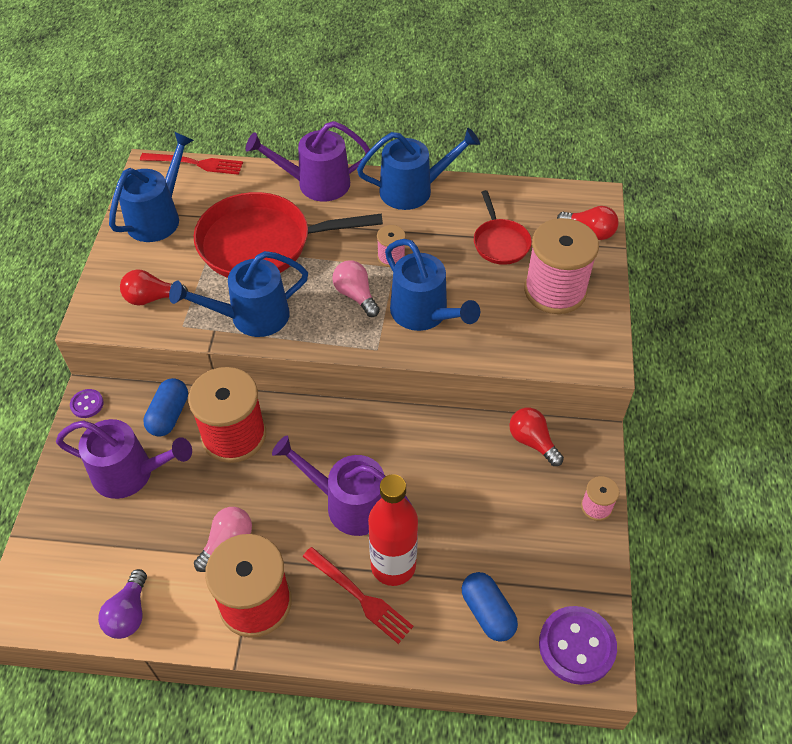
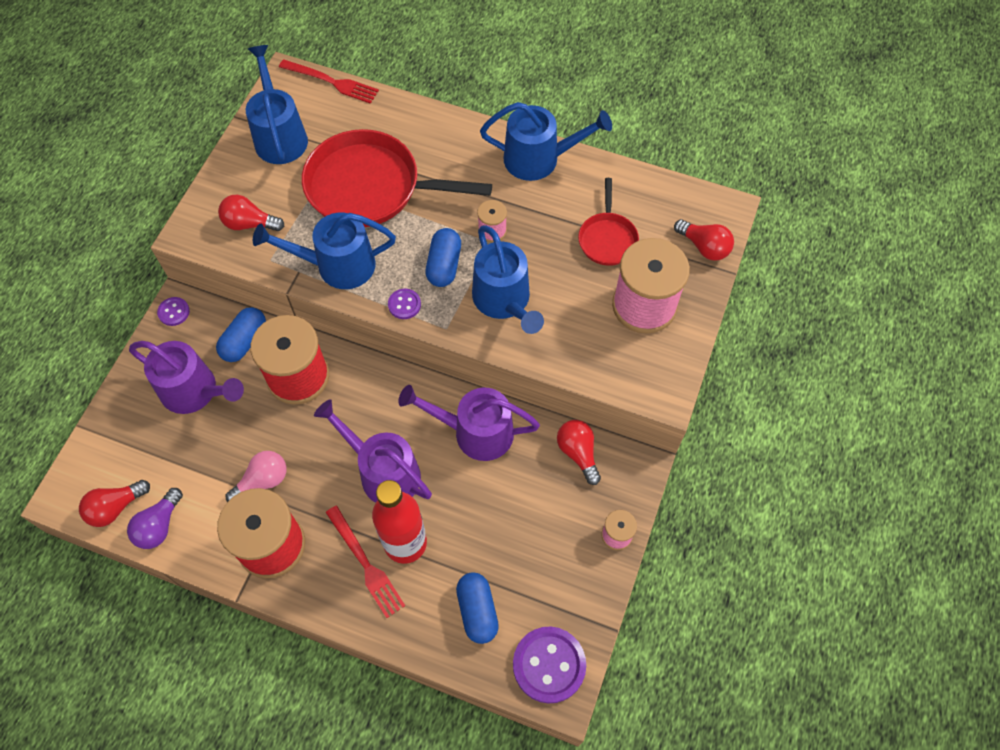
camera: 15 degrees right, 10 degrees up
(75, 607) = (115, 507): none -> red light bulb
(158, 217) = (279, 135): blue watering can -> blue watering can turned 60 degrees counterclockwise
(316, 184) = (443, 131): purple watering can -> purple watering can (475, 432)
(329, 337) = (404, 304): none -> purple button
(355, 295) = (444, 265): pink light bulb -> blue capsule

